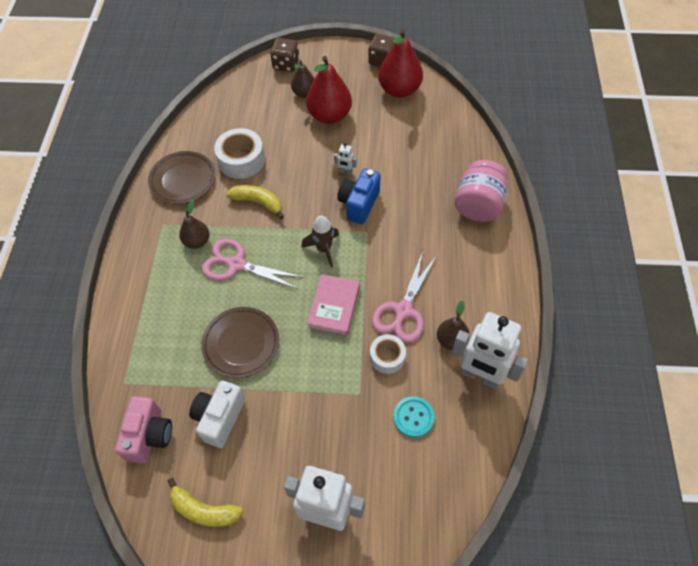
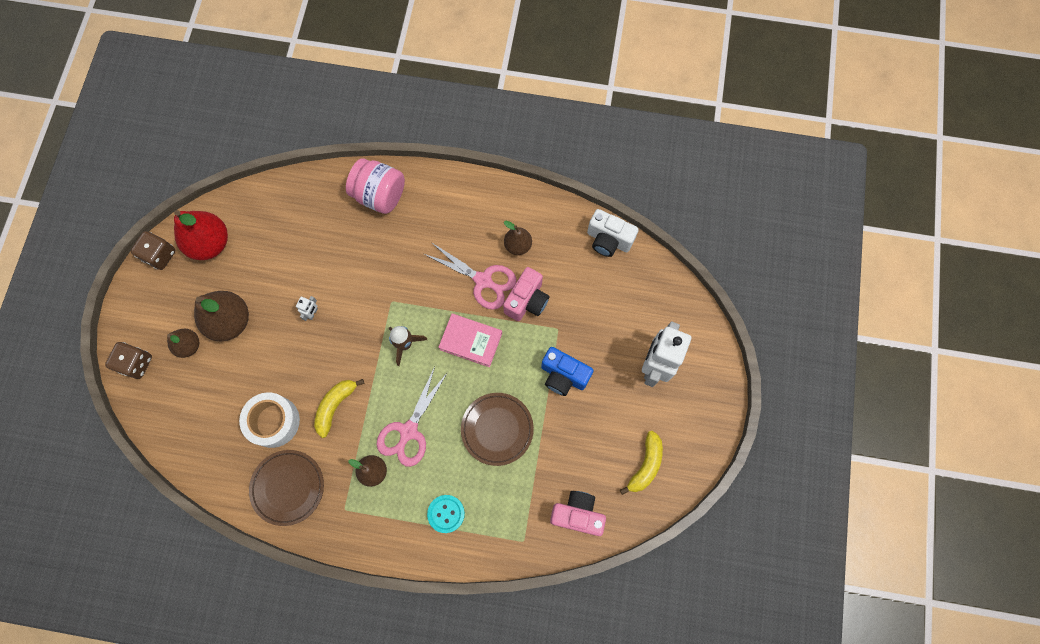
camera: 85 degrees left, 15 degrees up
(219, 418) = (567, 450): white camera -> white camera (608, 240)
(329, 116) = (230, 321): red pear -> brown pear
(359, 204) = (357, 305): blue camera -> blue camera (563, 376)
(387, 357) = (527, 301): white tape -> pink camera
(413, 417) = (583, 287): turquoise button -> turquoise button (446, 513)
(480, 376) = (553, 229): white robot -> none

